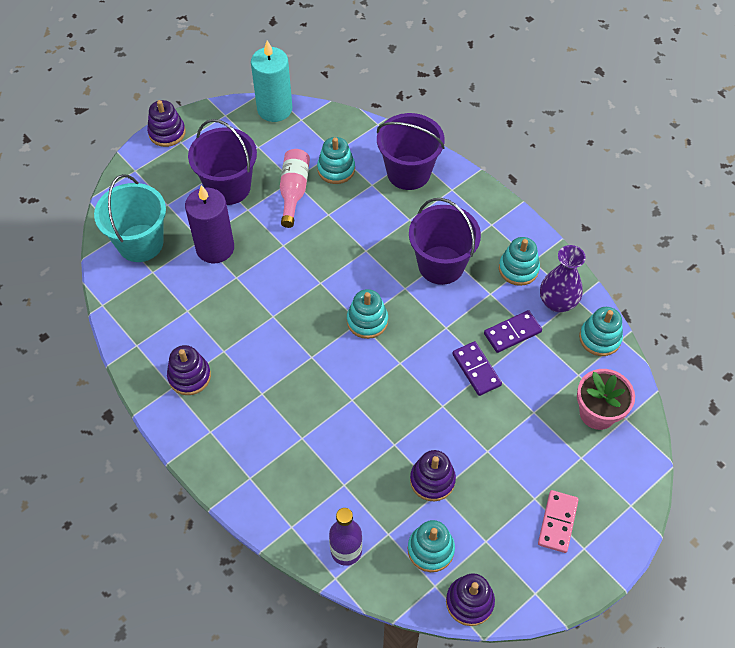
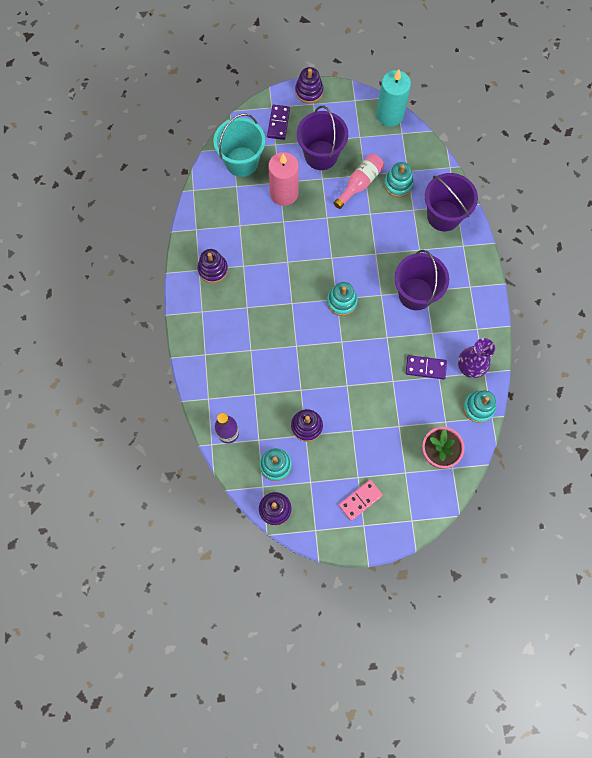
camera: 35 degrees right, 15 degrees up
(215, 248) = (284, 193): purple candle -> pink candle
(476, 370) = (384, 376): purple domino -> purple domino (278, 123)
(518, 269) = (463, 328): turquoise stacking toy -> none

